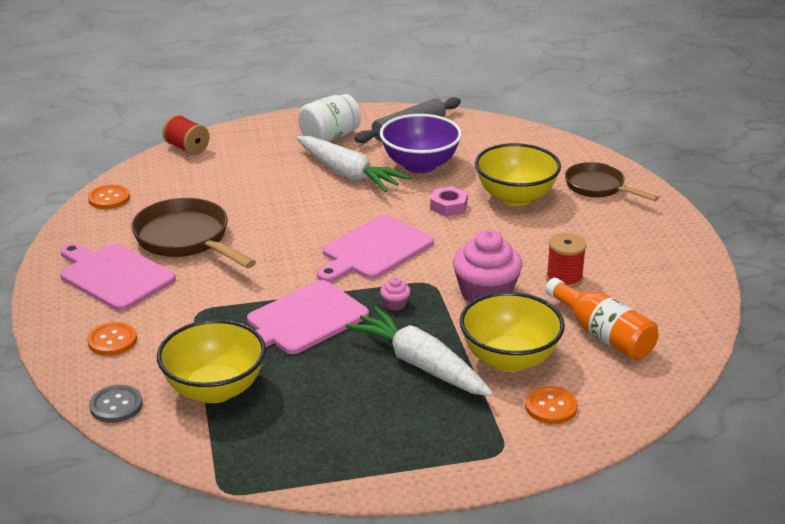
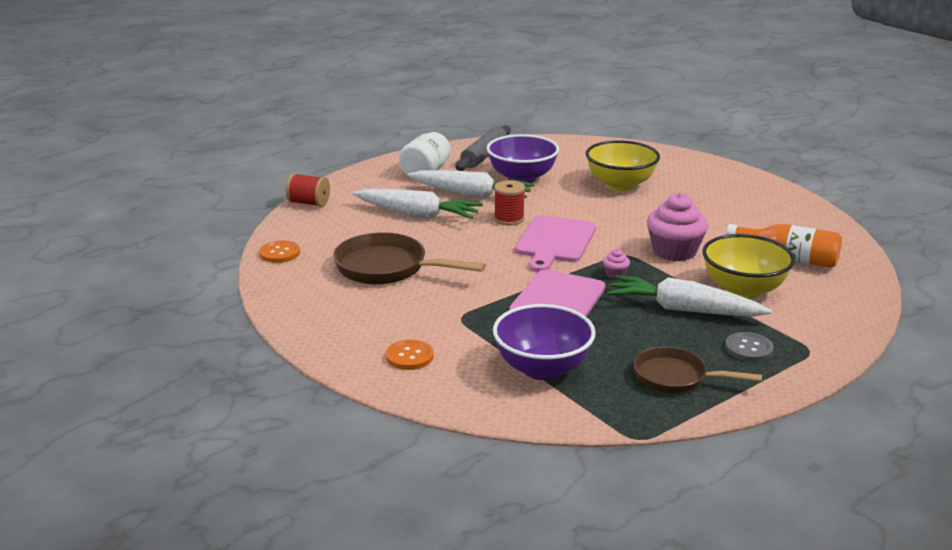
camera: 25 degrees left, 5 degrees down
(114, 275) = (353, 308): pink cutting board -> none
(116, 405) = (471, 403): grey button -> grey button (748, 348)
(215, 389) = (542, 369): yellow bowl -> purple bowl
(273, 185) = (418, 215): none -> white carrot
(448, 206) = (577, 201): pink nut -> none
(551, 407) = (809, 313): orange button -> none
(564, 278) = (718, 229): red spool -> red spool (509, 219)
(598, 187) = (672, 167): brown pan -> brown pan (676, 378)

